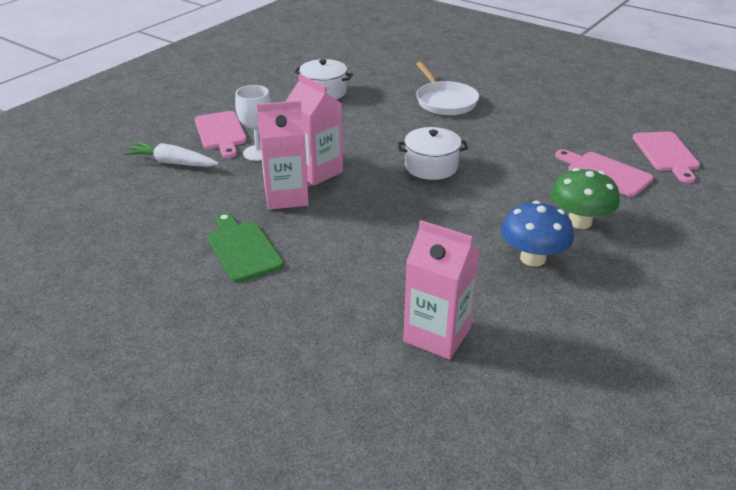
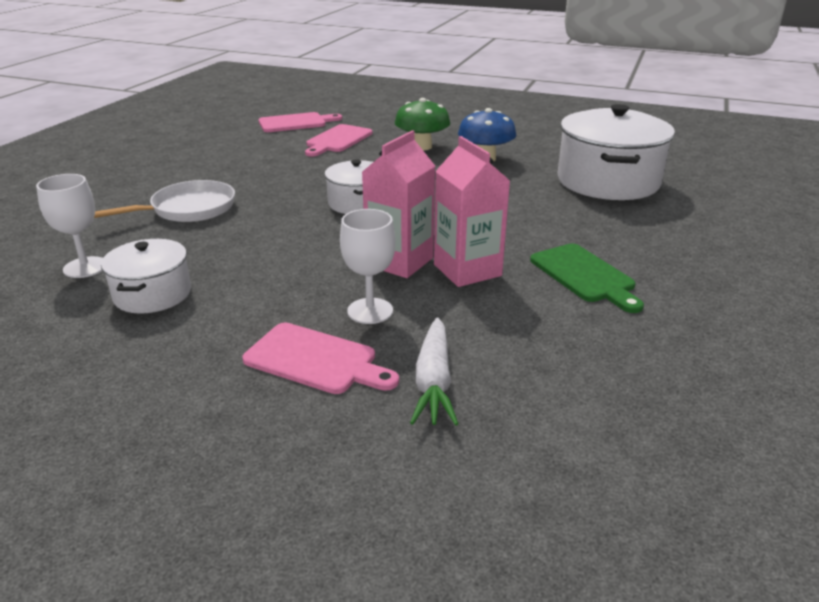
camera: 105 degrees left, 5 degrees down
(221, 132) = (316, 360): pink cutting board -> pink cutting board turned 60 degrees clockwise
(242, 249) = (585, 275): green cutting board -> green cutting board turned 75 degrees counterclockwise
(369, 74) = (85, 267): none -> white goblet
(437, 335) = (608, 181): pink carton -> white pot

